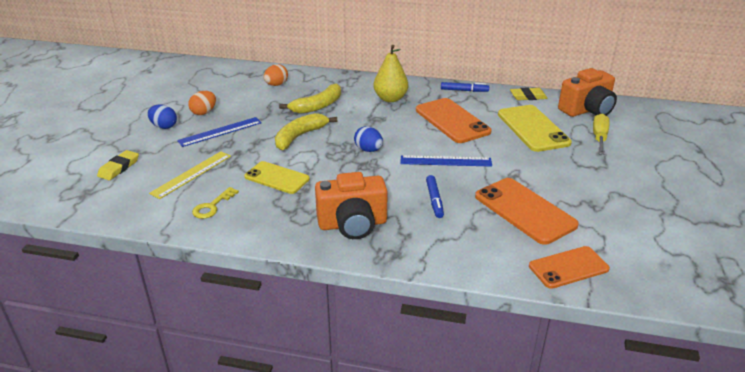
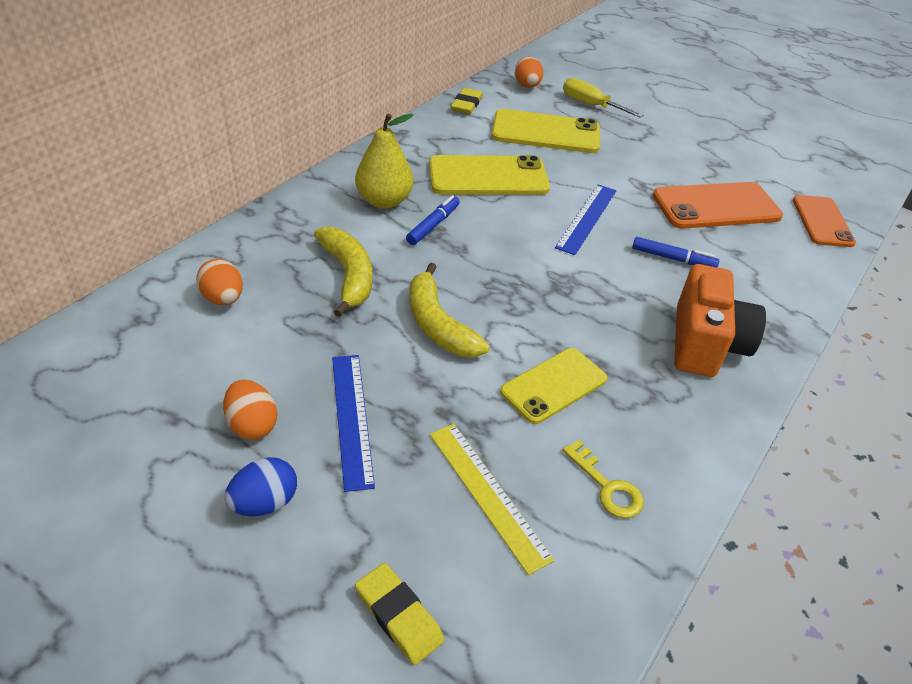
camera: 70 degrees left, 10 degrees up
(368, 150) = (522, 270): blue egg -> none
(452, 121) = (488, 176): orange phone -> yellow phone
(464, 90) = (412, 138): blue marker -> blue marker (433, 225)
(587, 110) = (527, 86): orange camera -> orange egg

